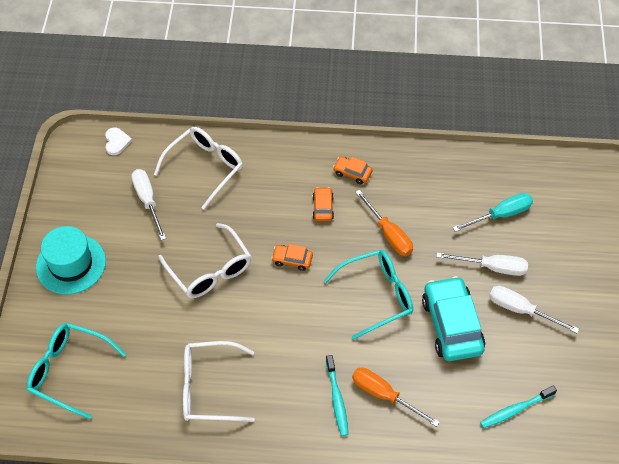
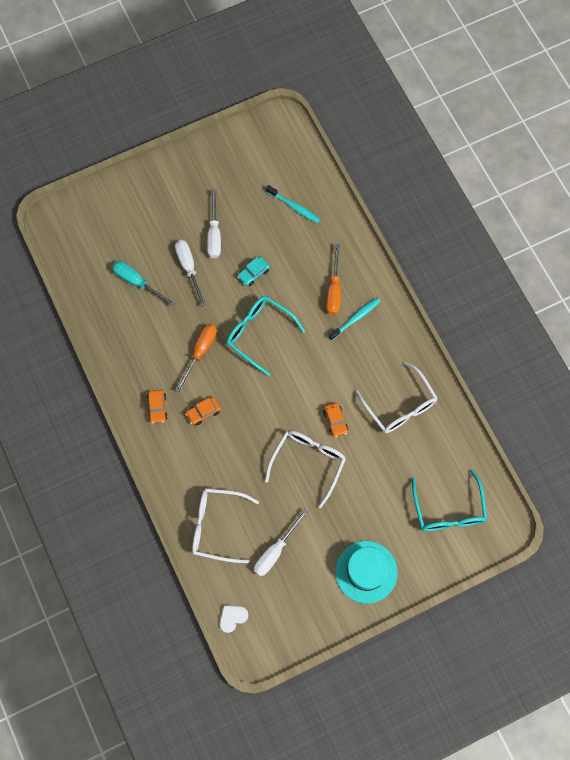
camera: 120 degrees left, 15 degrees up
(292, 260) = (264, 408): orange car -> orange car (335, 421)
(451, 325) = (253, 273): turquoise car -> turquoise car, size x0.47

